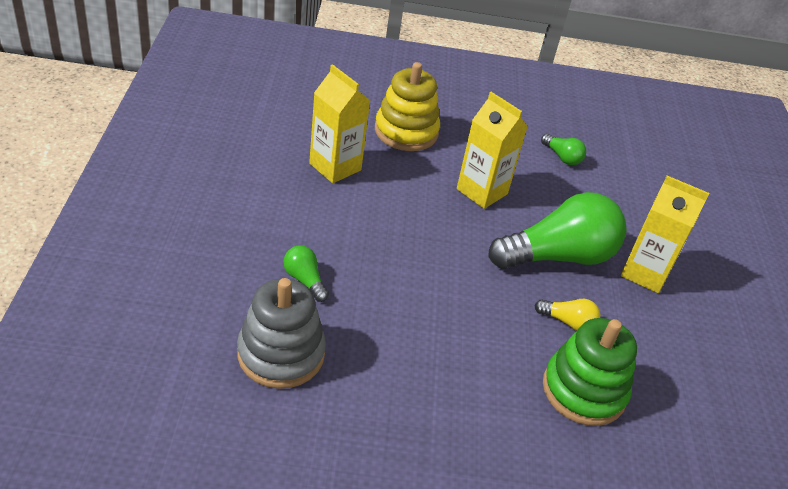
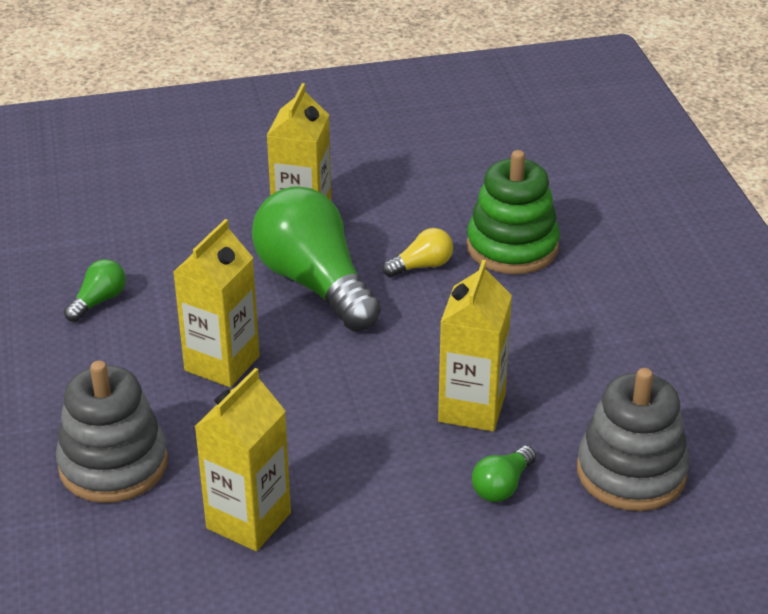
camera: 100 degrees left, 5 degrees down
(389, 292) = (472, 408): none -> yellow carton
(406, 131) = (113, 465): yellow stacking toy -> grey stacking toy
(568, 322) = (422, 266): yellow light bulb -> yellow light bulb turned 60 degrees clockwise

